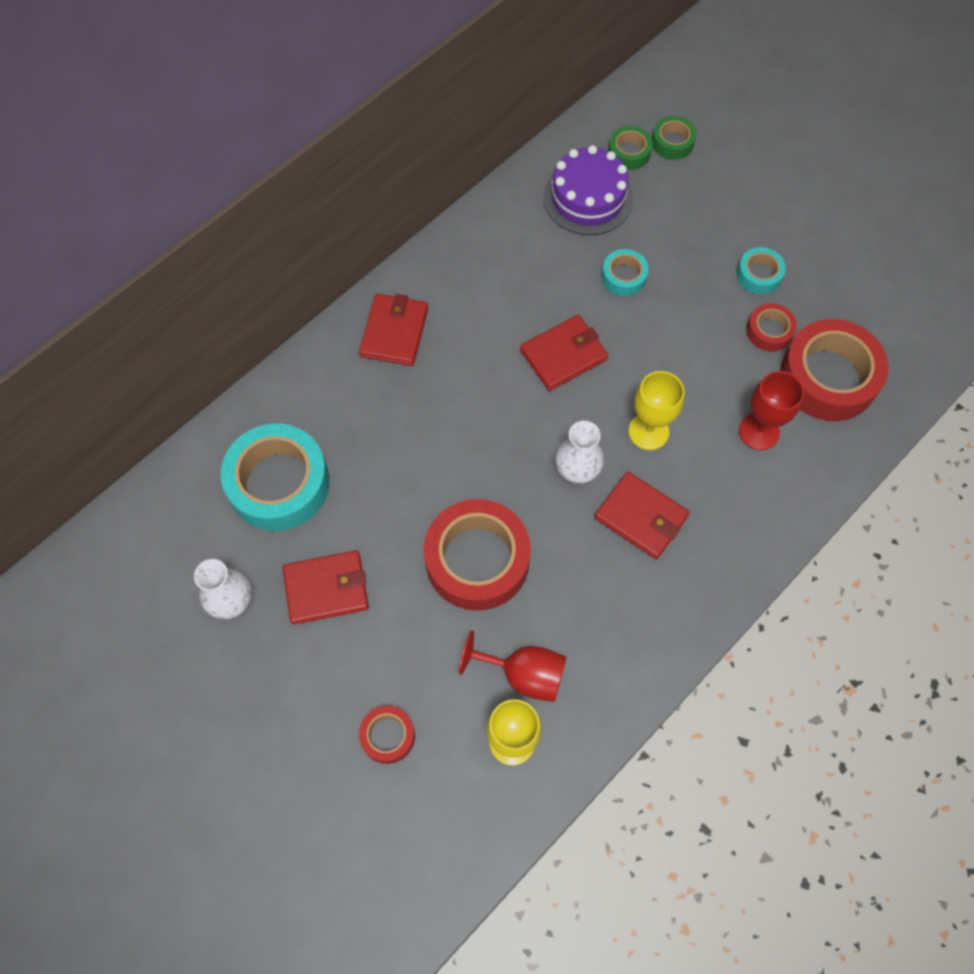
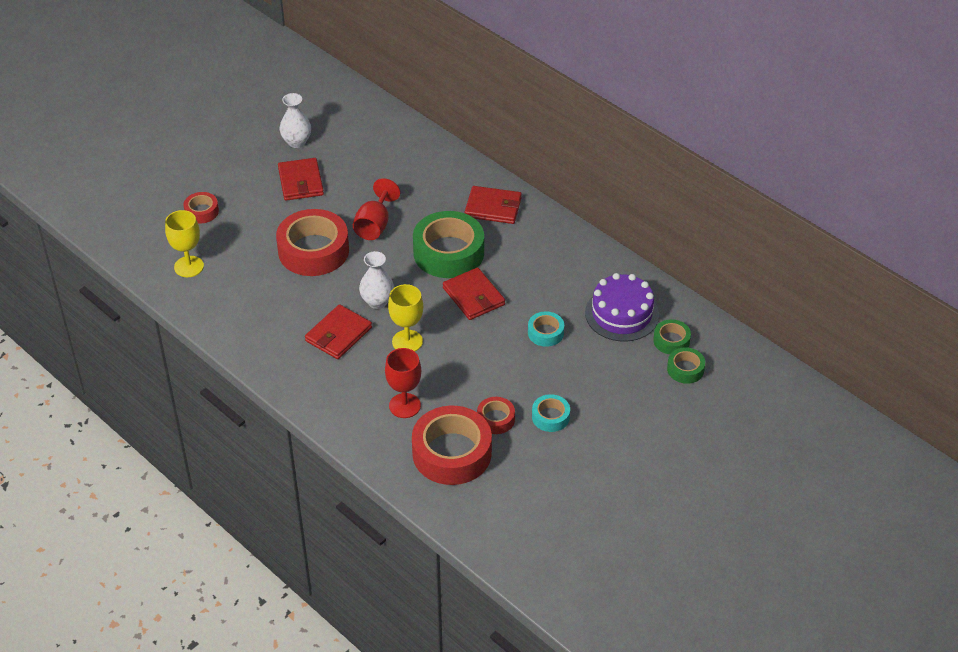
camera: 90 degrees right, 20 degrees down
(279, 483) = (376, 157): turquoise tape -> none
(482, 385) = (448, 252): none -> green tape
(524, 674) = (232, 272): red goblet -> red goblet (374, 225)

